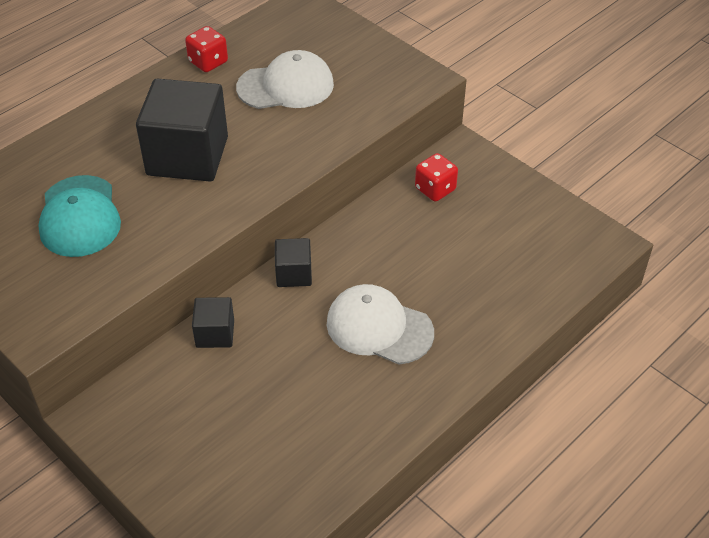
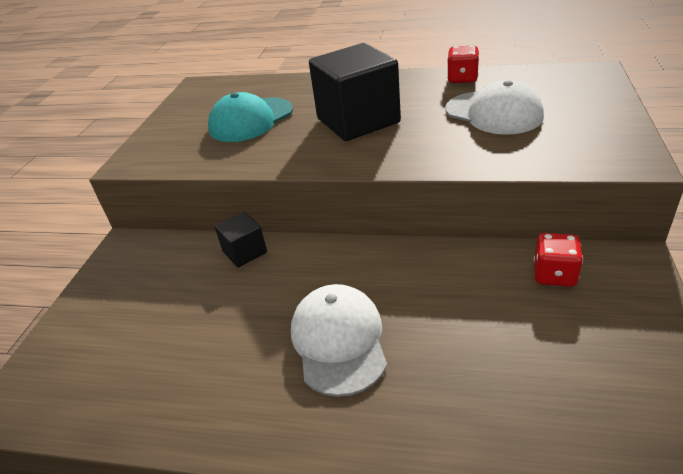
camera: 60 degrees right, 10 degrees down
(294, 274) = (346, 254): black cube -> none

